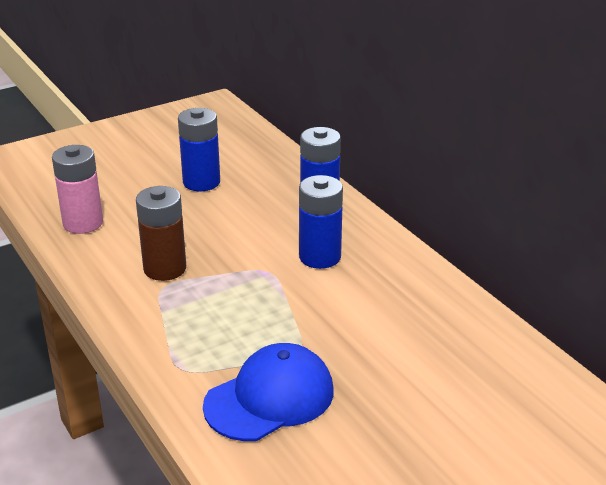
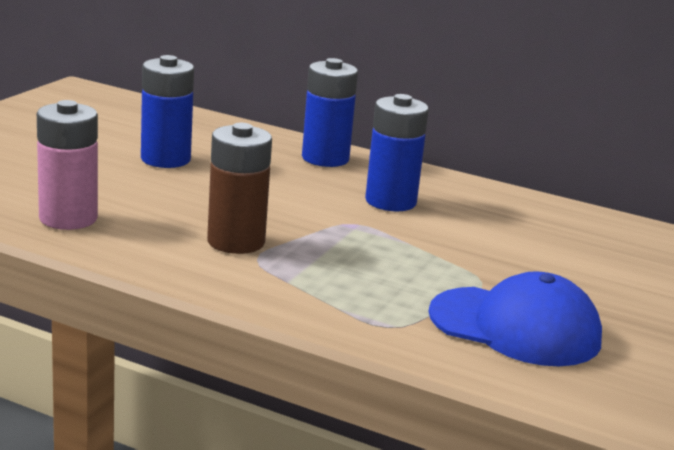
camera: 35 degrees left, 10 degrees down
(270, 398) = (515, 327): blue cap -> blue cap turned 90 degrees clockwise

